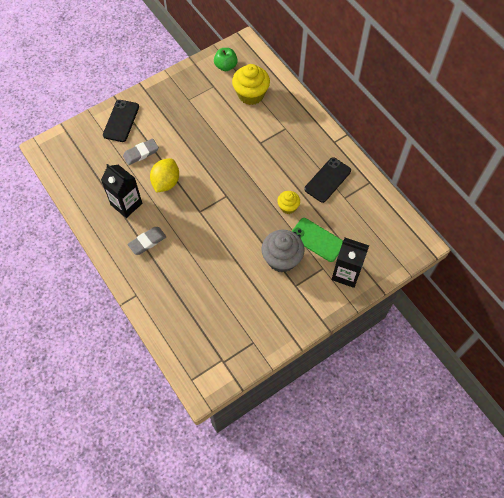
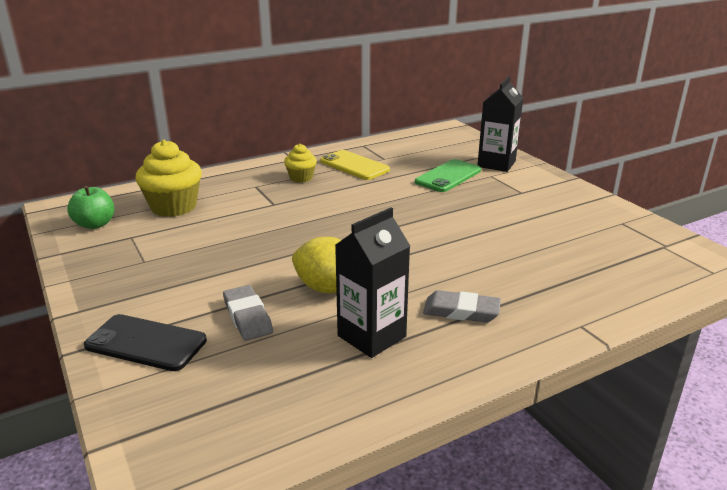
camera: 85 degrees left, 35 degrees down
(147, 242) = (461, 311): grey eraser -> grey eraser turned 45 degrees counterclockwise
(282, 259) = (481, 198): grey cupcake -> none
(288, 207) = (395, 190): yellow cupcake -> yellow cupcake (301, 178)
(327, 180) = (354, 165): black phone -> yellow phone

